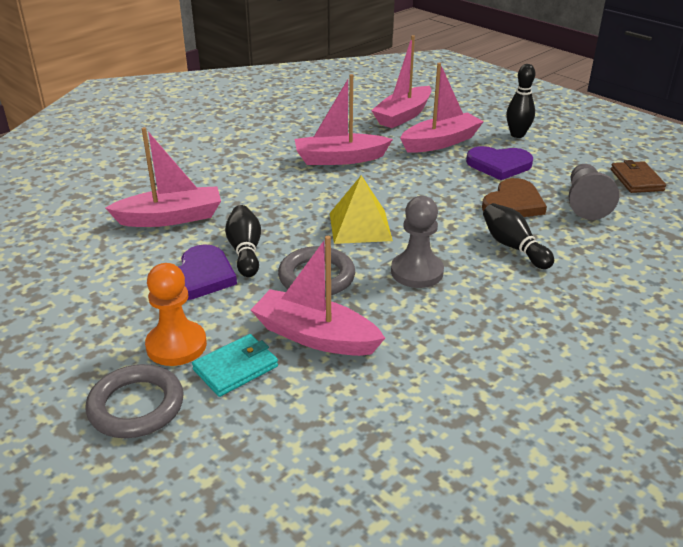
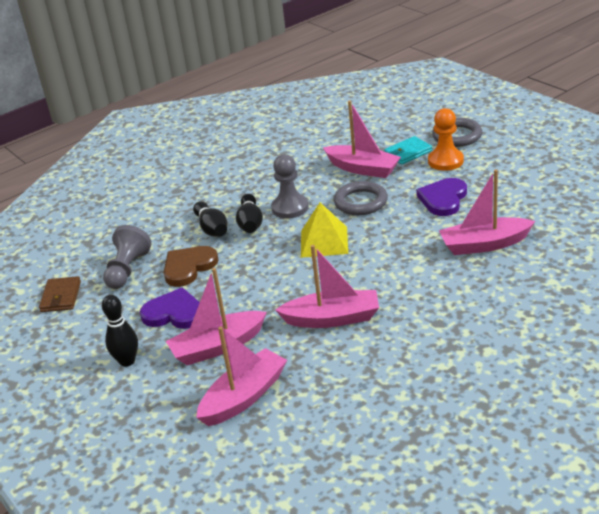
camera: 170 degrees left, 0 degrees up
(245, 251) = (414, 218): black bowling pin -> black bowling pin (250, 223)

